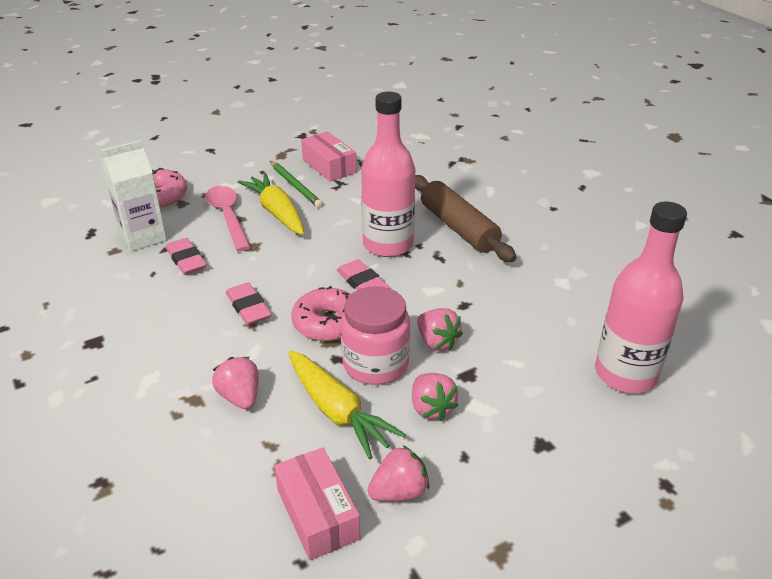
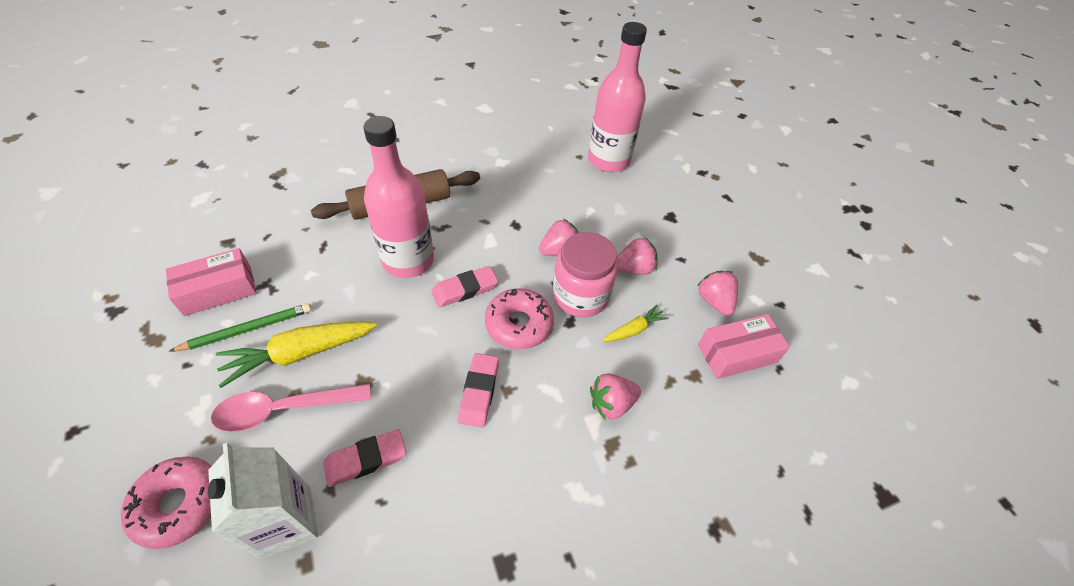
camera: 85 degrees left, 15 degrees up
(248, 307) = (479, 392): pink eraser -> pink eraser turned 60 degrees counterclockwise
(337, 411) = (634, 330): yellow carrot -> yellow carrot, size x0.52

